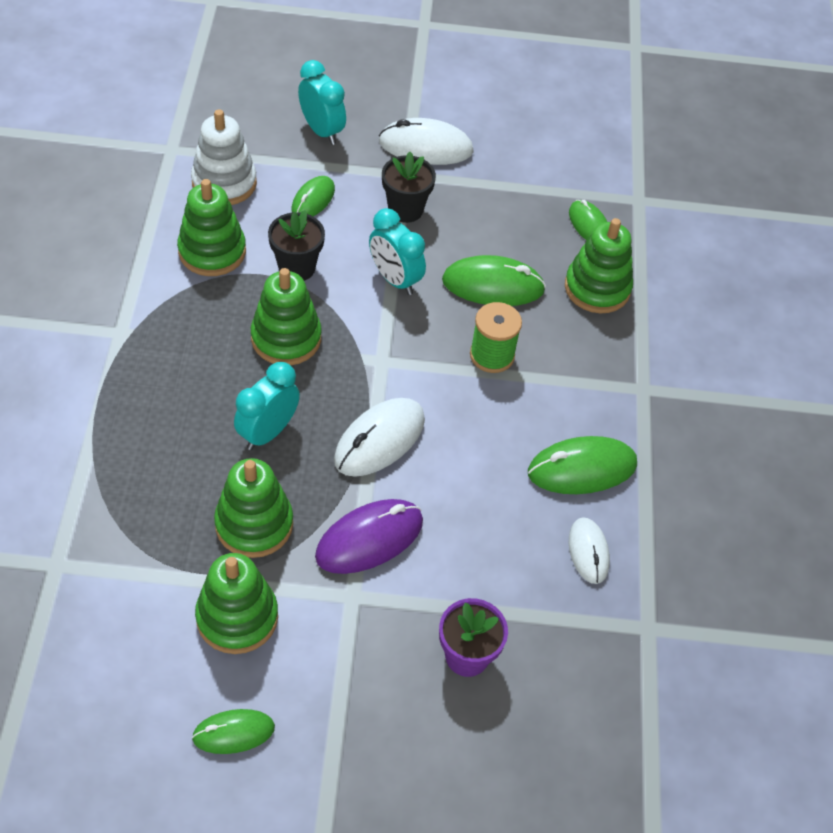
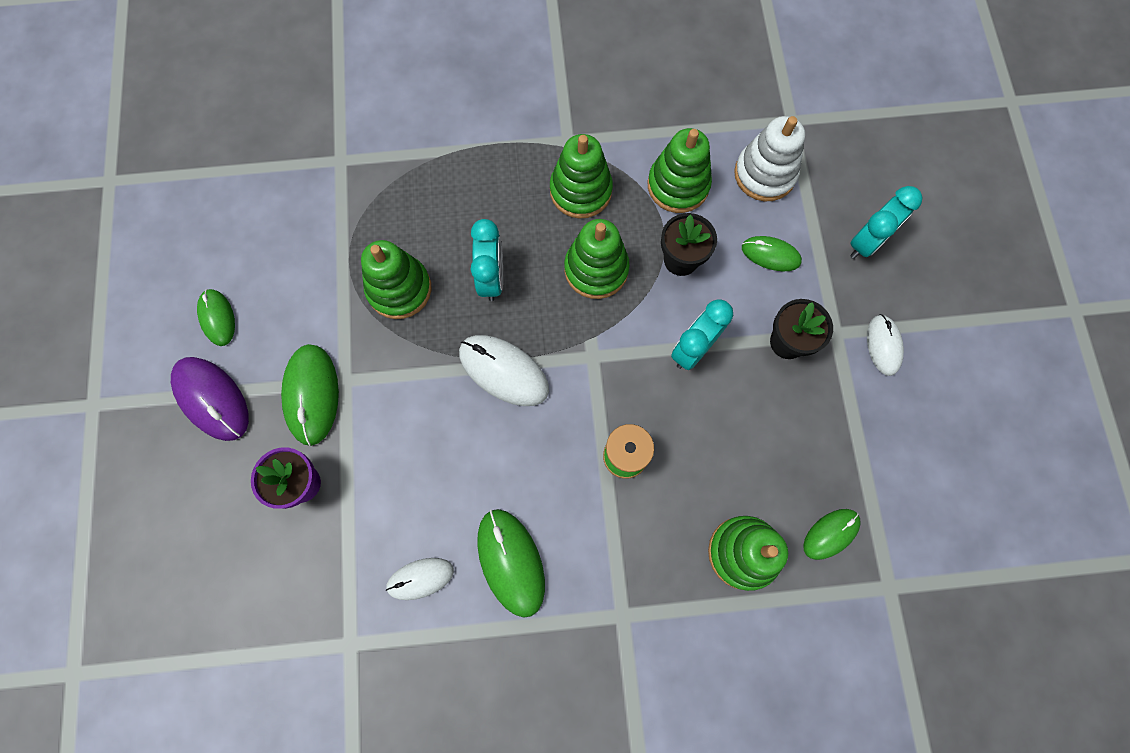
camera: 85 degrees right, 20 degrees up
(237, 617) = (313, 297): green stacking toy -> green stacking toy (580, 191)
(267, 432) = (492, 278): turquoise clock -> turquoise clock turned 60 degrees clockwise
(369, 539) = (401, 382): purple mouse -> purple mouse (212, 399)
(426, 147) = (883, 345): white mouse -> white mouse, size x0.62
(493, 285) = (714, 444): green mouse -> green mouse (312, 395)

